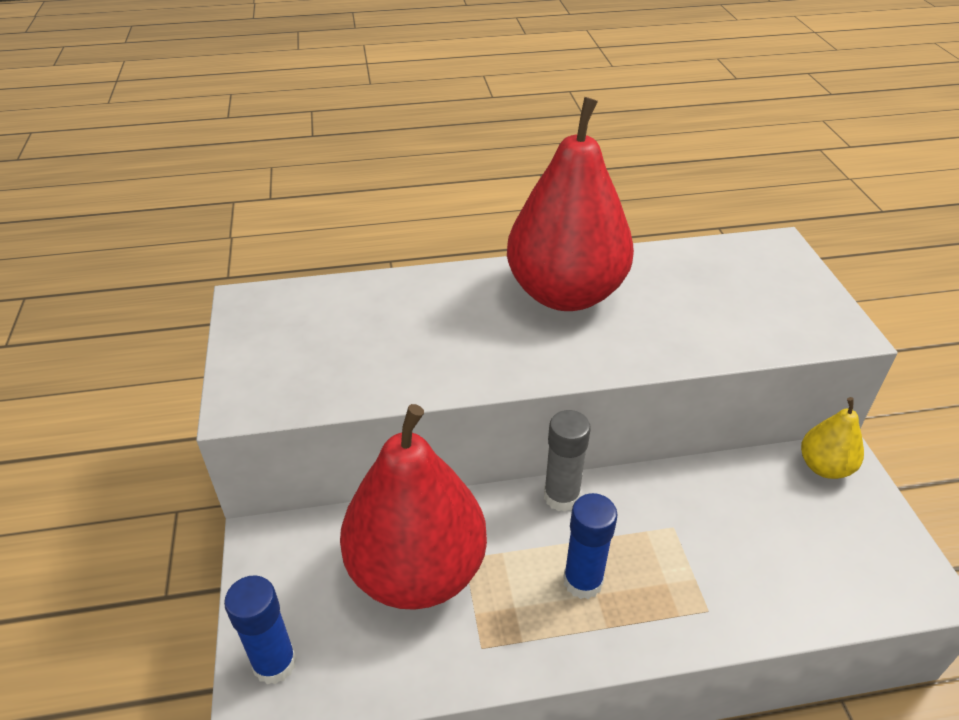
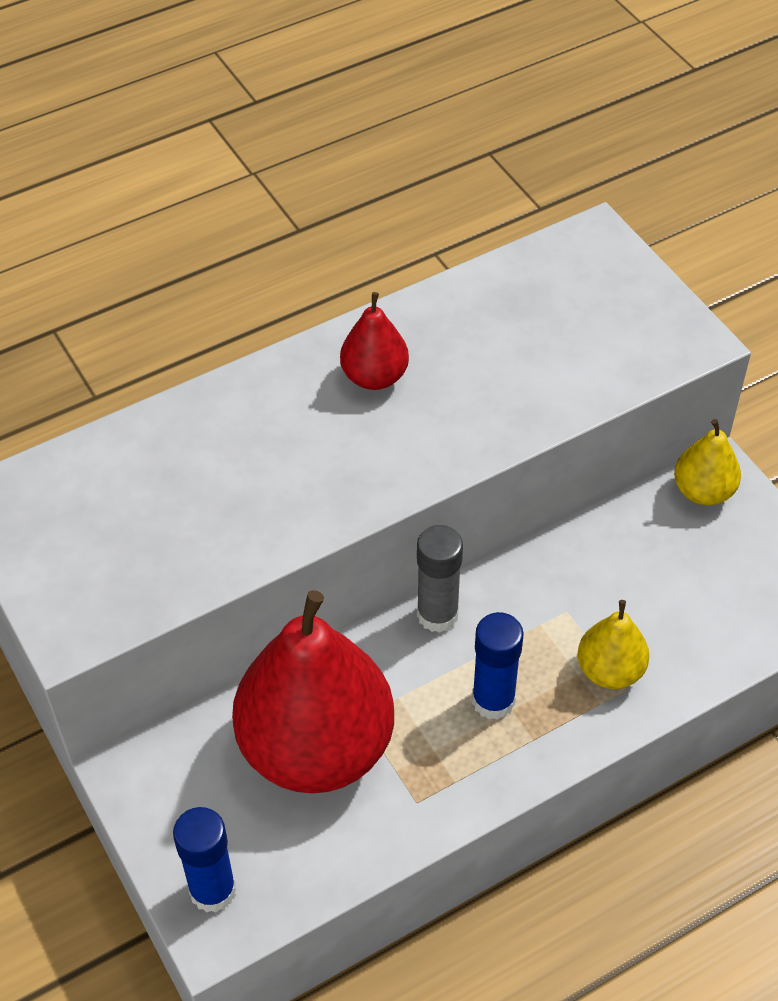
camera: 20 degrees left, 10 degrees up
(565, 294) = (374, 377): red pear -> red pear, size x0.46
(697, 589) = (610, 670): none -> yellow pear

